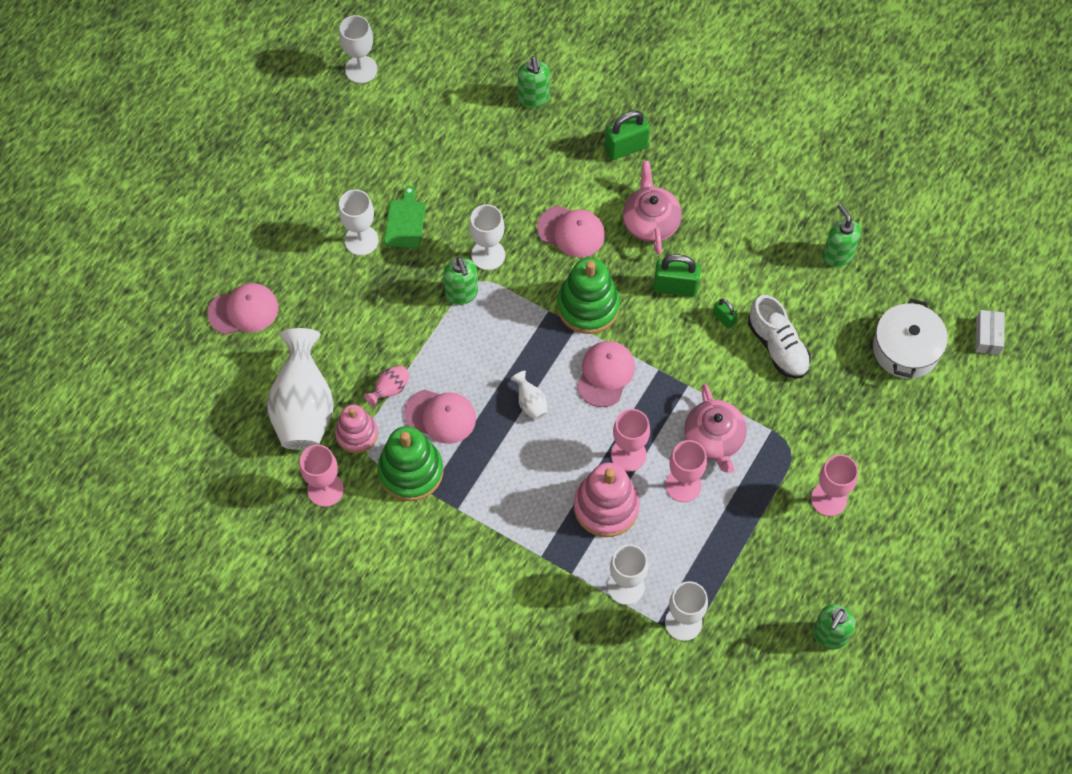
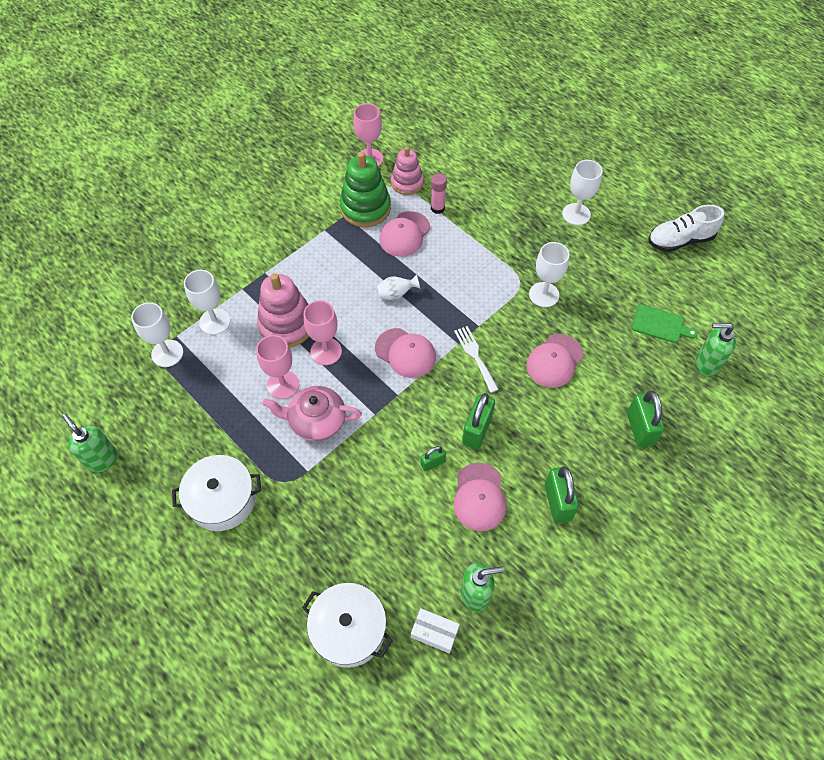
camera: 105 degrees right, 5 degrees down
(243, 310) = (529, 137): pink cap -> pink cap (479, 497)
(304, 408) = (438, 157): white vase -> none
(361, 69) = (749, 243): white goblet -> none
(390, 389) = (437, 208): pink vase -> pink glue stick
(405, 221) = (588, 245): green cutting board -> green cutting board (660, 324)
(462, 294) = (510, 269): green soap dispenser -> none
(588, 306) = (475, 356): green stacking toy -> white fork
(650, 221) = (552, 428): pink teapot -> none
(726, 205) = (557, 502): none -> green padlock
(777, 346) = (389, 502): white shoe -> white shoe (680, 240)
(829, 499) = (222, 500): pink goblet -> white pot
(987, 336) = (336, 729): white box -> white box (434, 633)

